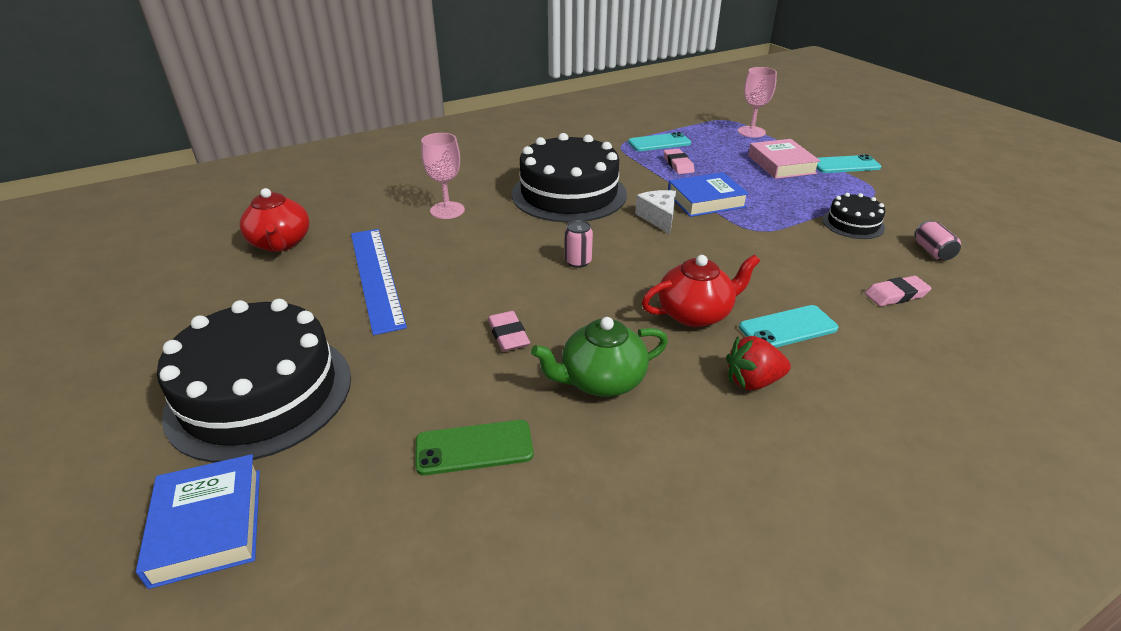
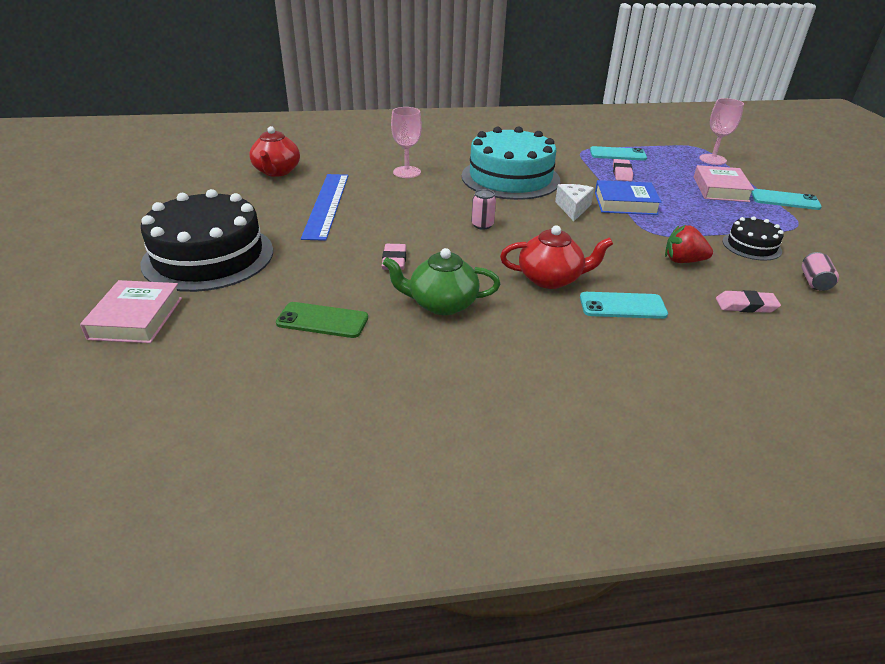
camera: 20 degrees right, 0 degrees up
(207, 525) = (136, 318): blue book -> pink book
(569, 194) = (510, 178): black cake -> turquoise cake
(752, 381) = (561, 333): red strawberry -> red strawberry (683, 261)

